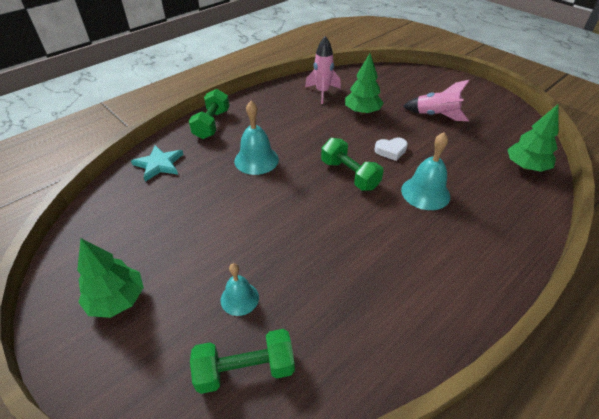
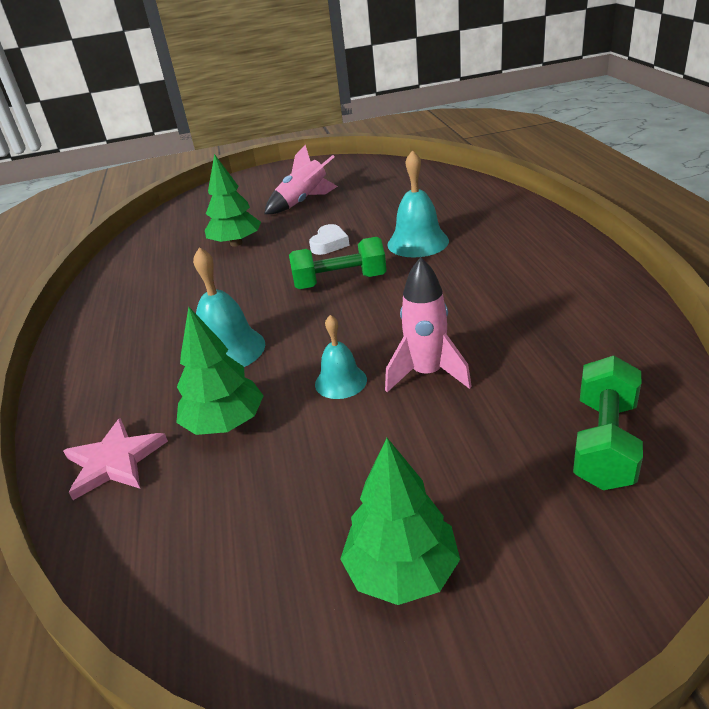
camera: 55 degrees left, 10 degrees down
(159, 164) = (114, 461): turquoise star -> pink star
(212, 124) = (87, 378): green dumbbell -> none
(239, 298) = (484, 423): turquoise bell -> turquoise bell (340, 381)
(322, 92) = (157, 261): pink rocket -> pink rocket (427, 374)
(525, 166) = (432, 182): green tree -> green tree (225, 423)

